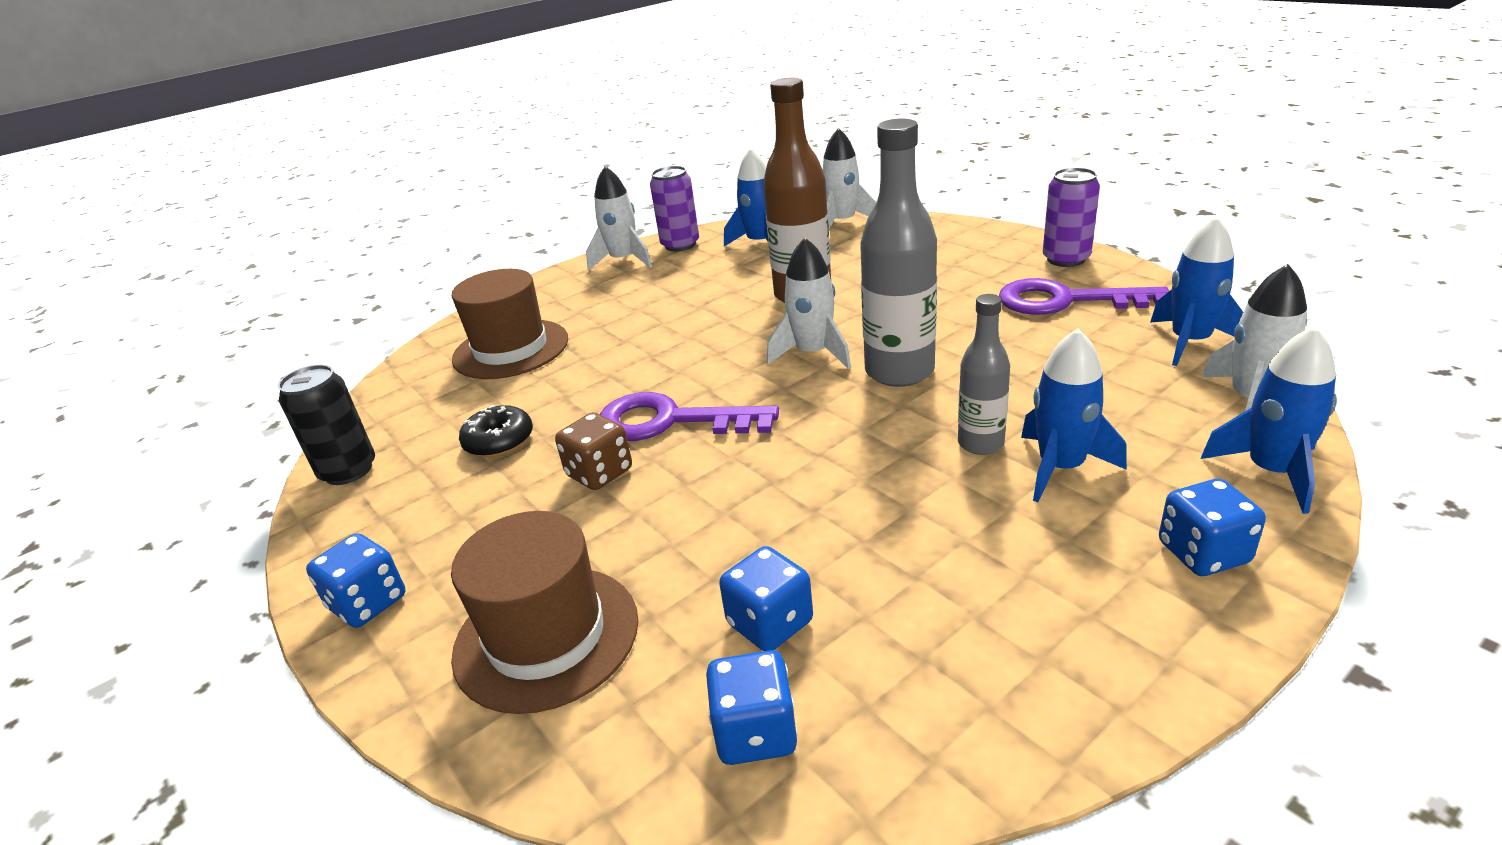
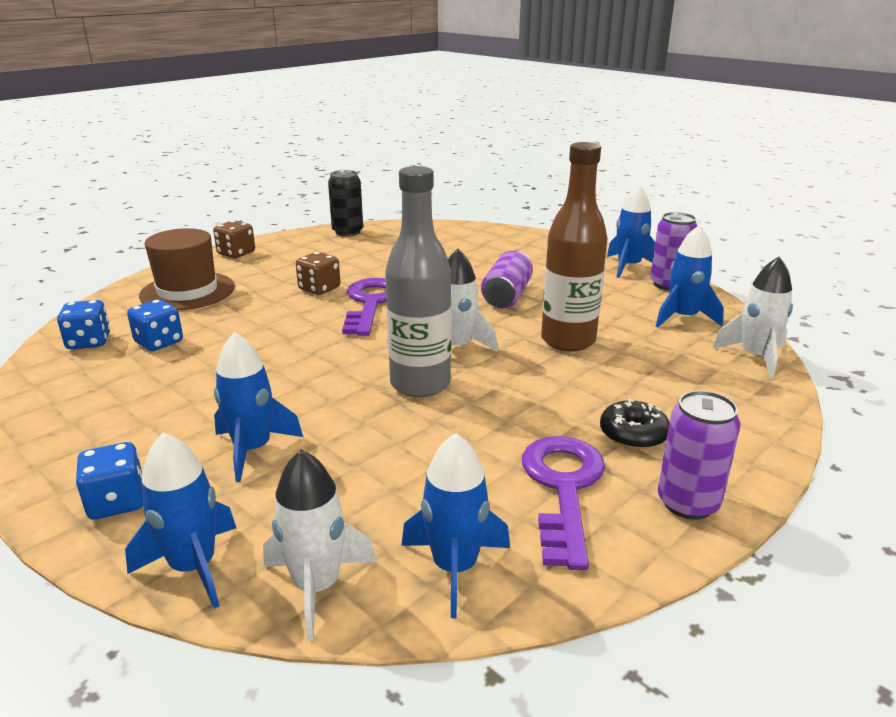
camera: 80 degrees right, 5 degrees down
(368, 603) = (236, 253): blue dice -> brown dice
(499, 441) = (364, 260): black donut -> black donut (633, 434)
(511, 349) = (477, 249): brown hat -> none
(624, 260) = (629, 266): white rocket -> blue rocket
(679, 327) = (507, 296): none -> purple can
(980, 443) = (300, 416): grey bottle -> none

